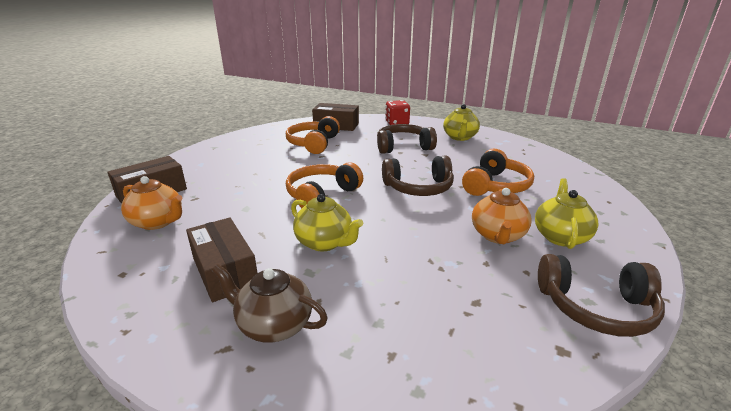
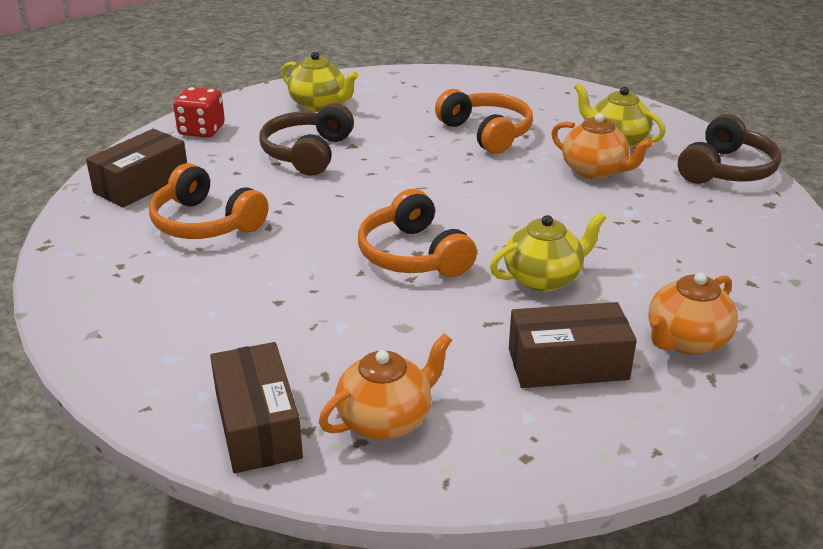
camera: 65 degrees left, 5 degrees up
(274, 325) = (686, 341): brown teapot -> orange teapot
(418, 188) = (451, 180): brown headphones -> none

